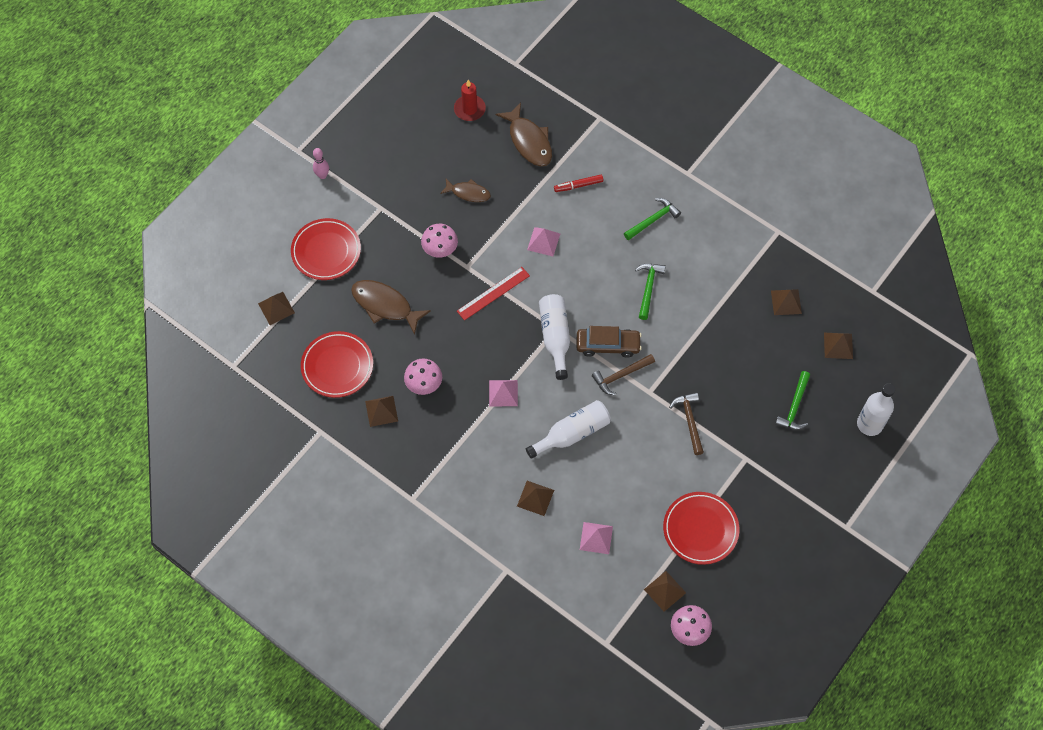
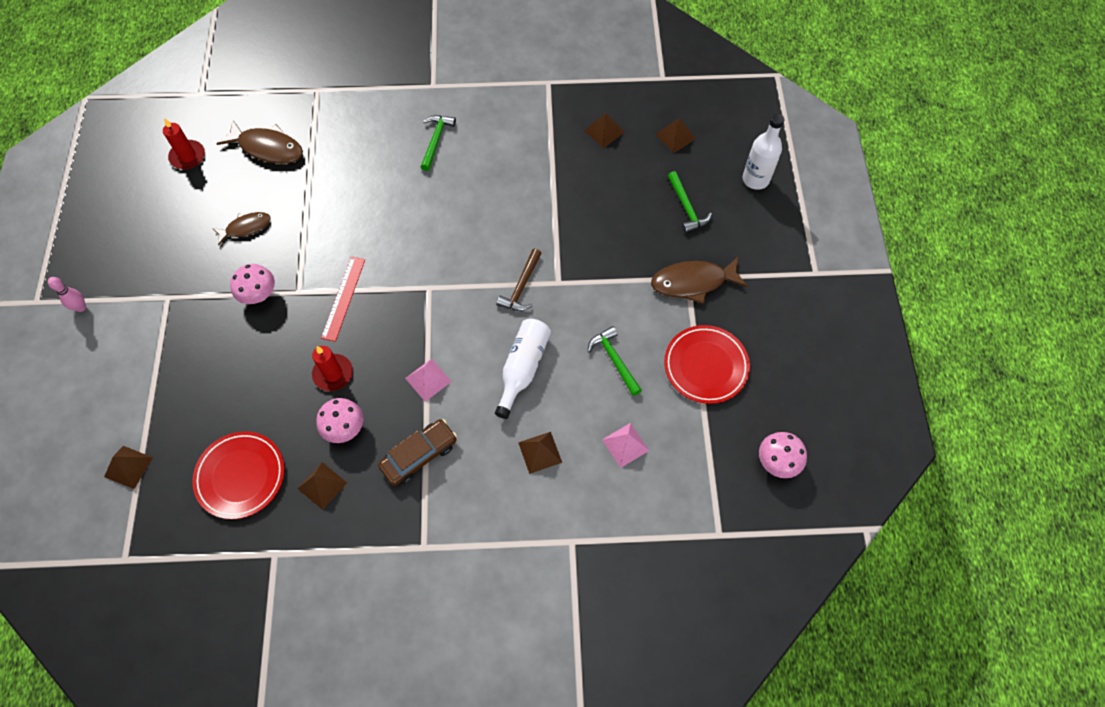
camera: 40 degrees left, 0 degrees up
(326, 251) = (141, 375): red plate -> none
(385, 305) = (244, 383): brown fish -> brown fish (693, 282)
(445, 342) = (333, 374): none -> red candle
(543, 241) = (353, 222): pink pyramid -> none
(555, 337) = (434, 296): white bottle -> none
(578, 185) = (345, 155): red marker -> none
(608, 345) = (487, 269): brown car -> brown car (419, 455)
(648, 288) = (481, 198): green hammer -> green hammer (614, 360)
(665, 591) = (725, 444): brown pyramid -> none
(689, 421) = (613, 282): brown hammer -> none

